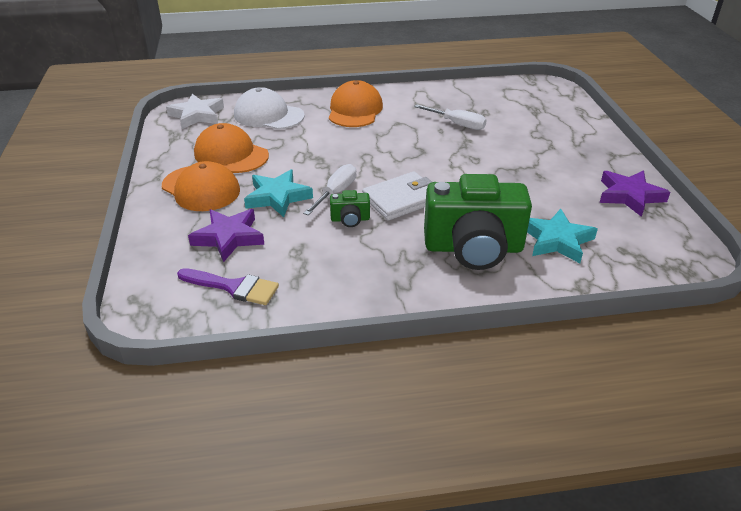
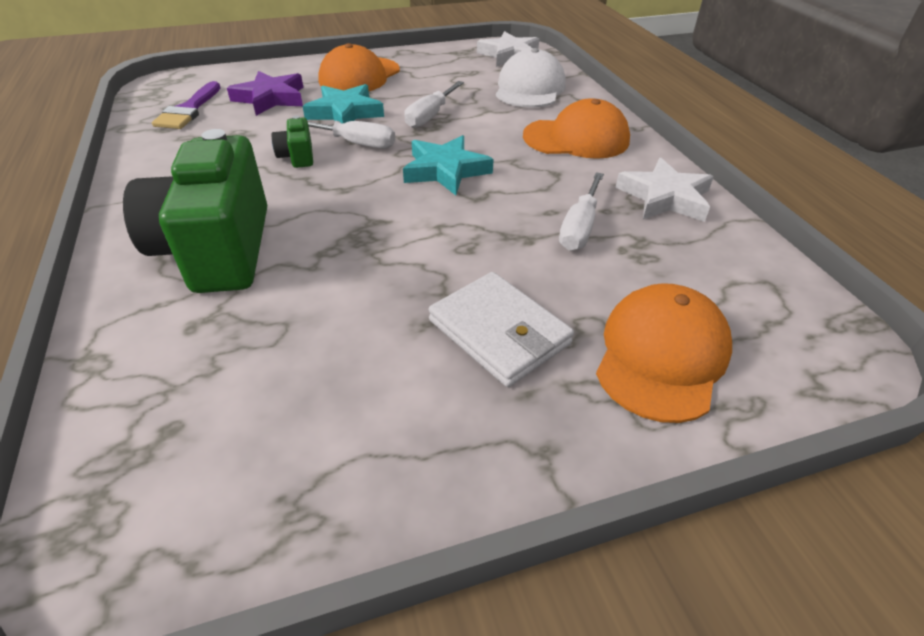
camera: 80 degrees right, 5 degrees up
(231, 154) = (430, 80): orange cap -> orange cap (661, 355)
(300, 159) = (430, 116): none -> white screwdriver
(401, 199) = (341, 188): white wallet -> white wallet (499, 332)
(430, 97) = (664, 197): none -> white star
(557, 240) = (219, 337): turquoise star -> turquoise star (445, 170)
(629, 196) = (362, 464): purple star -> none

